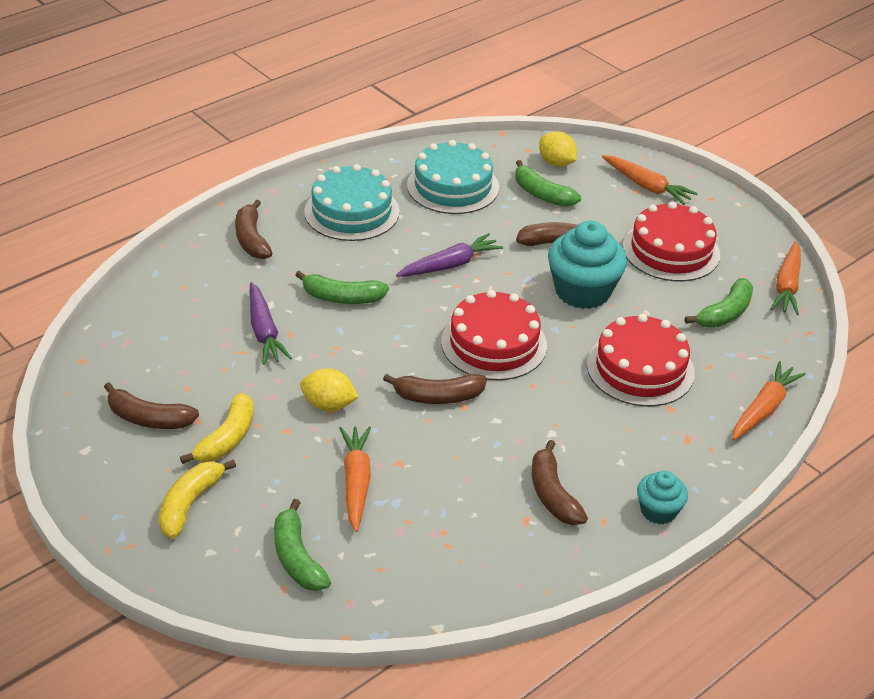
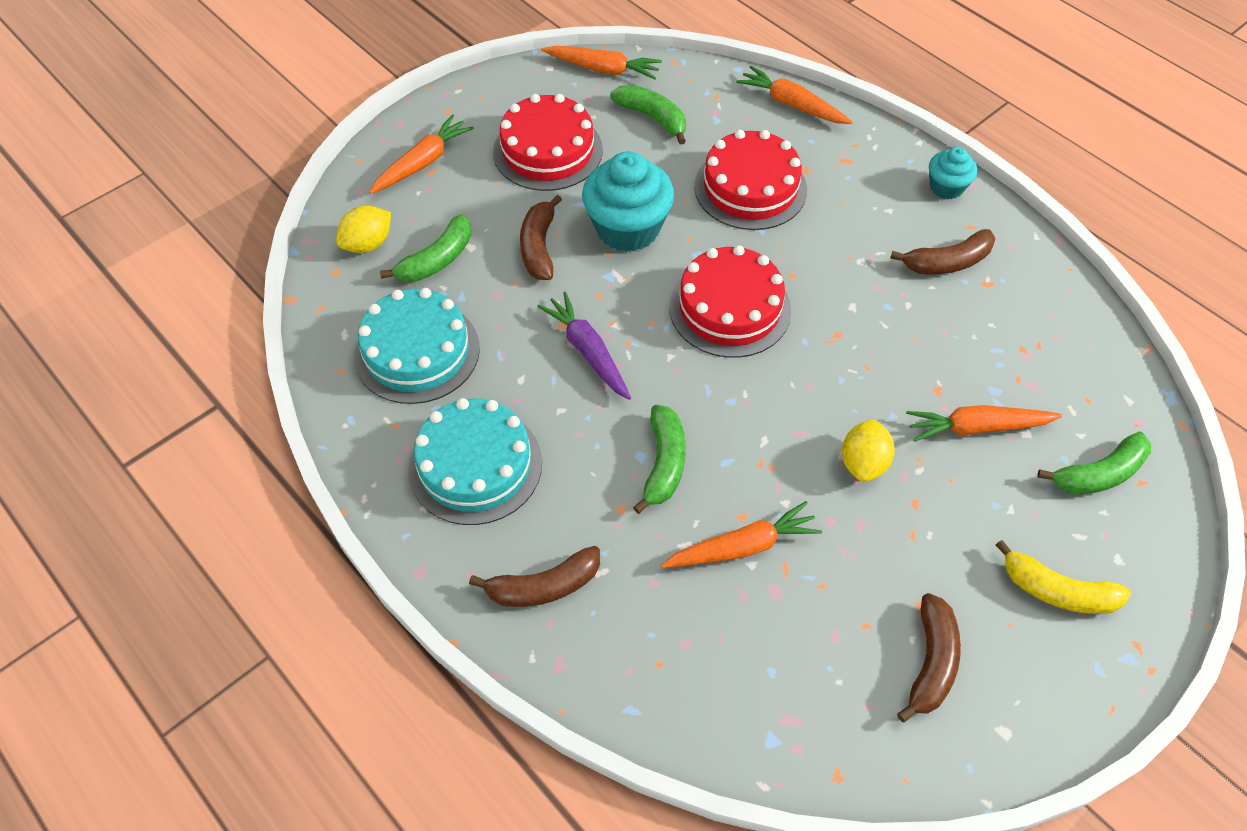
camera: 90 degrees left, 15 degrees up
(227, 438) = (944, 565): yellow banana -> none
(264, 331) = (742, 547): purple carrot -> orange carrot
(438, 397) = (827, 358): brown banana -> none

